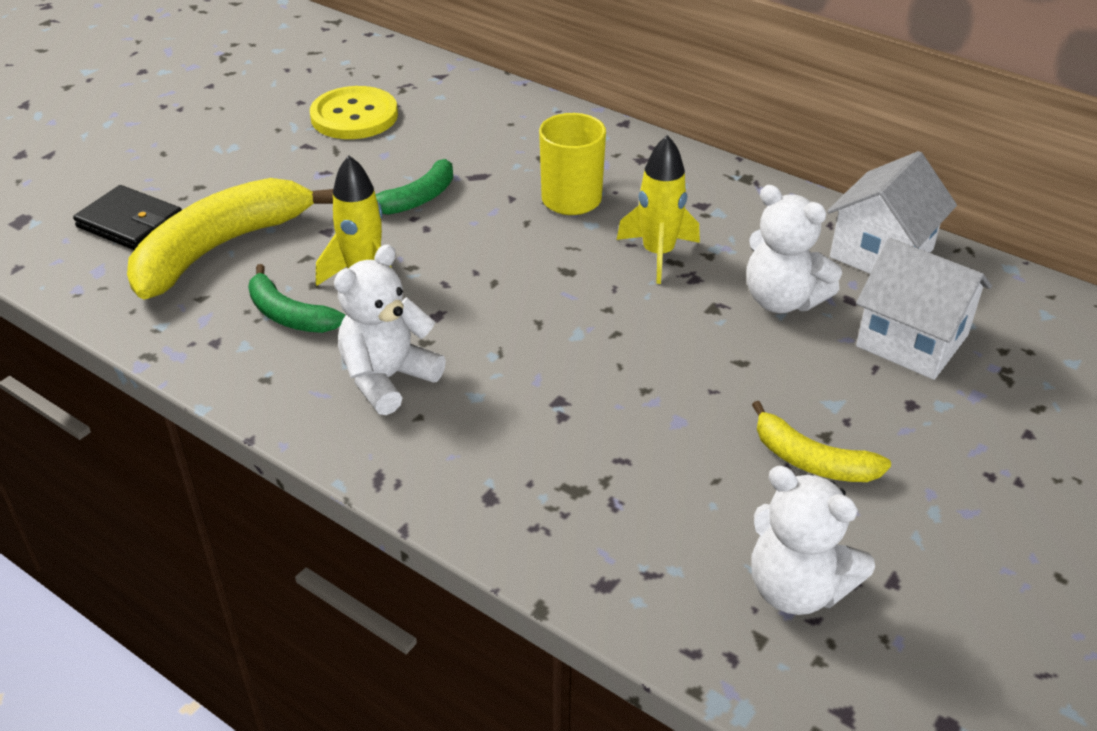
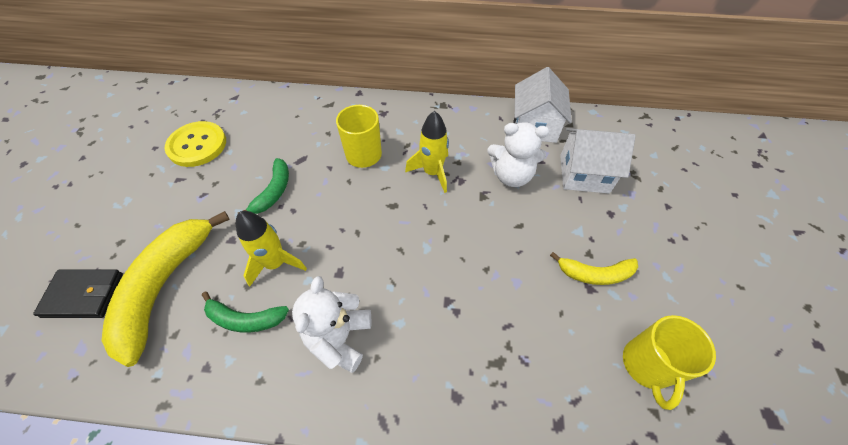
camera: 30 degrees left, 15 degrees up
(796, 588) = (647, 366): white teddy bear -> yellow mug

